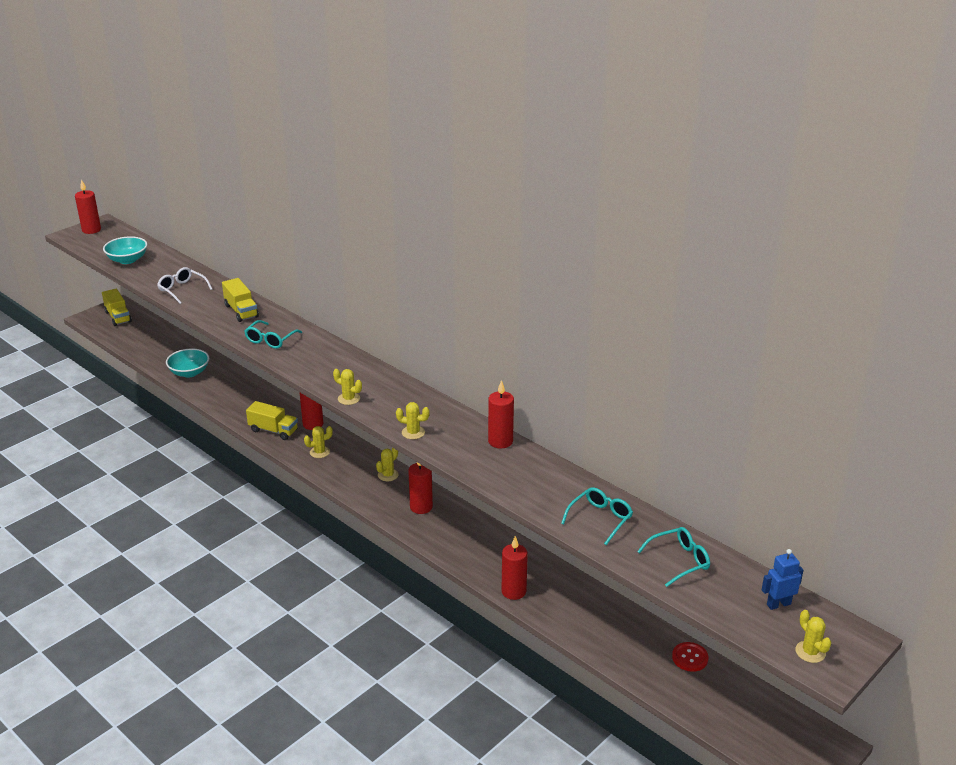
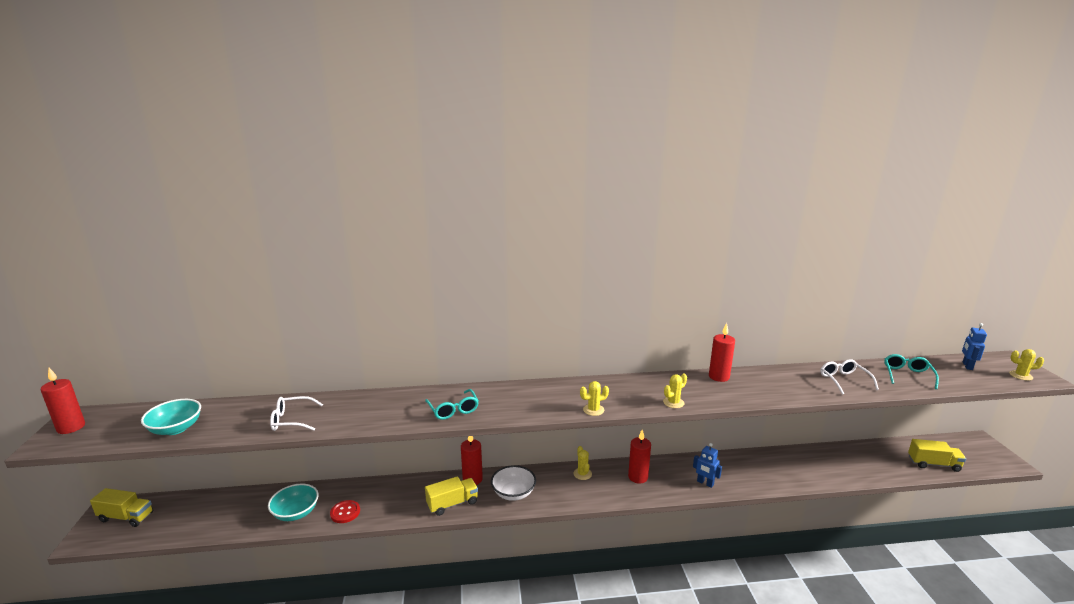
camera: 50 degrees left, 10 degrees down
(241, 311) = (384, 406): yellow truck -> yellow truck (933, 464)
(319, 452) = (513, 493): yellow cactus -> white bowl
(460, 550) = (705, 483): none -> blue robot
(513, 591) = (771, 482): red candle -> none
(600, 519) = (844, 380): turquoise glasses -> white glasses
(690, 658) = (880, 449): red button -> red button (345, 512)

